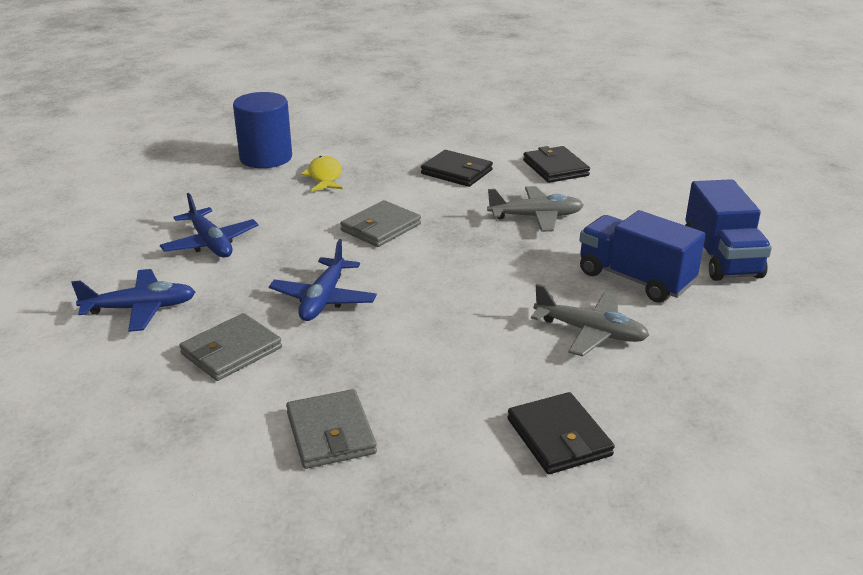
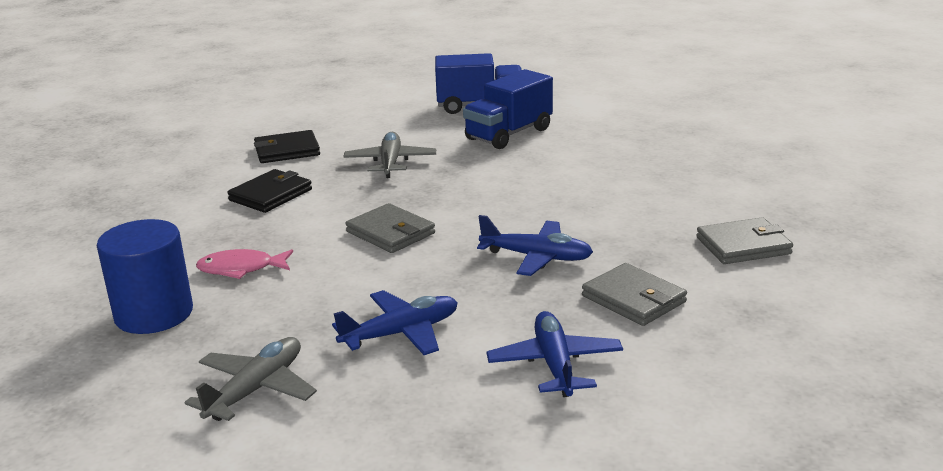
camera: 85 degrees left, 5 degrees down
(324, 176) = (241, 269): yellow fish -> pink fish
(559, 437) = (720, 168): black wallet -> none
(590, 332) = (587, 152): grey plane -> grey plane (256, 389)

